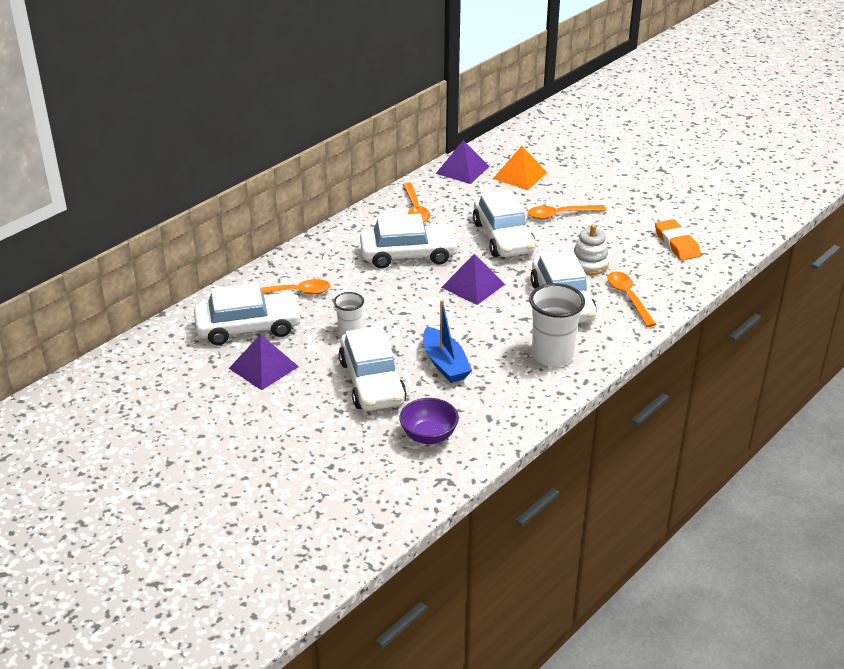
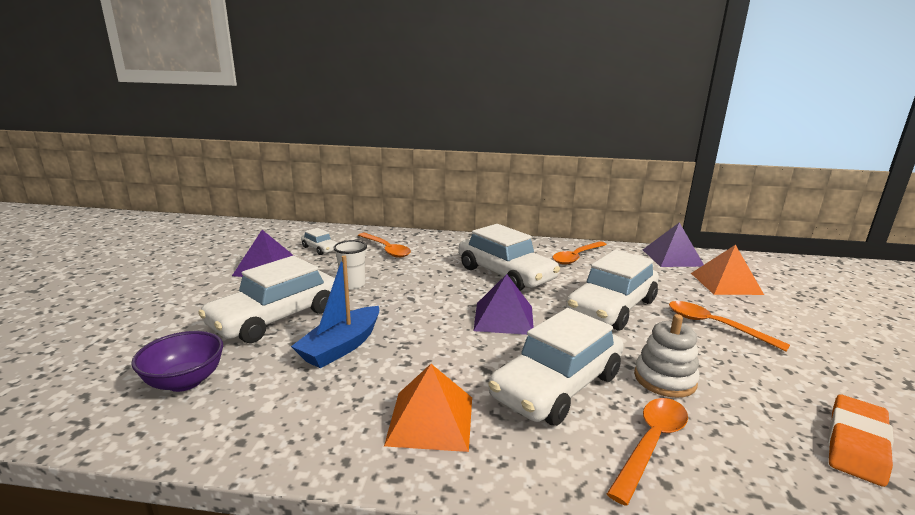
camera: 55 degrees right, 15 degrees down
(248, 327) = (320, 249): white car -> white car, size x0.46
(552, 355) = (430, 420): white cup -> orange pyramid

